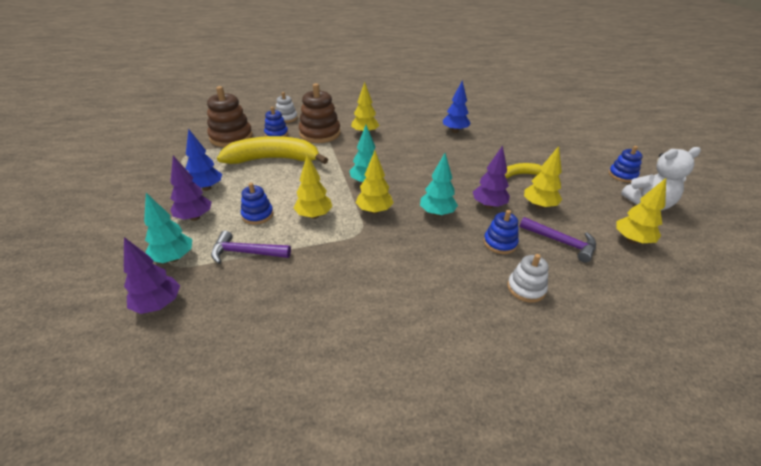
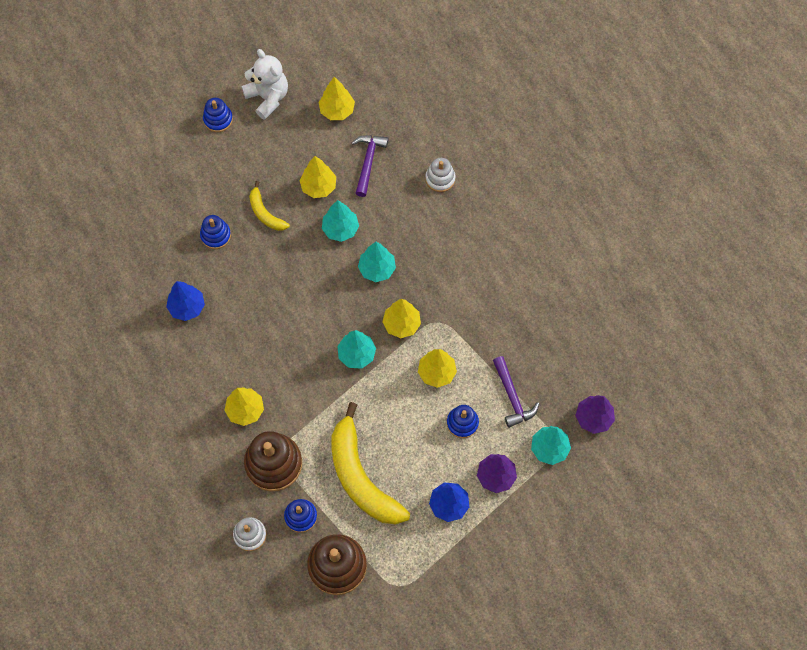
camera: 115 degrees left, 30 degrees up
(488, 205) = (340, 229): purple tree -> turquoise tree
(500, 243) = (394, 207): blue stacking toy -> blue stacking toy (215, 235)

